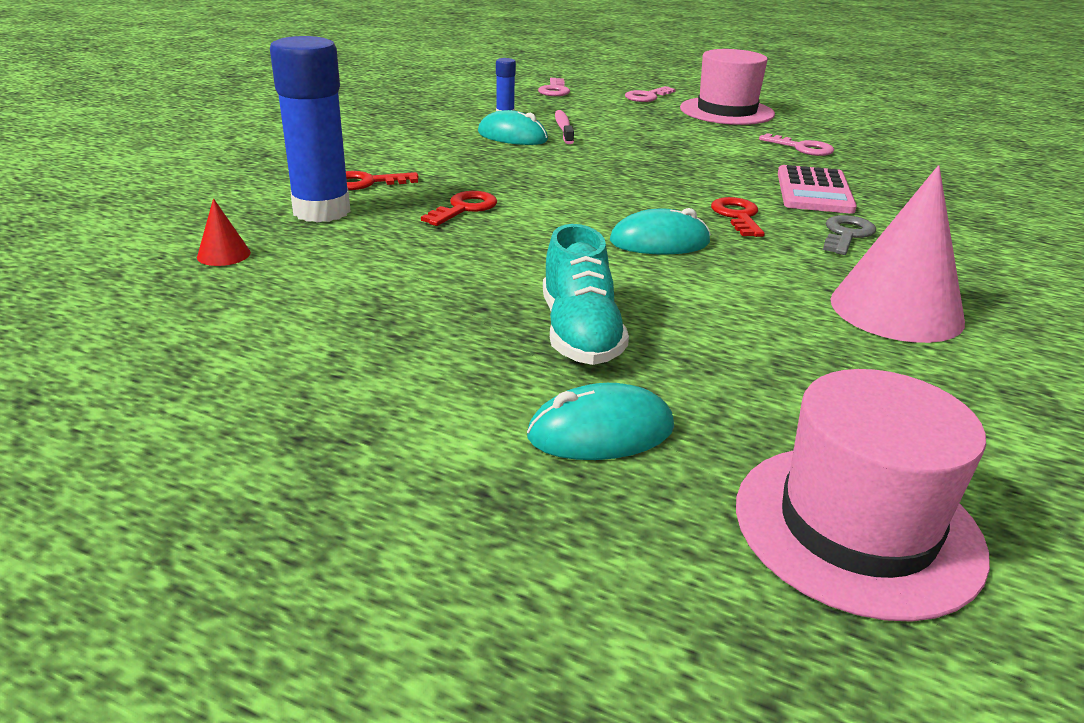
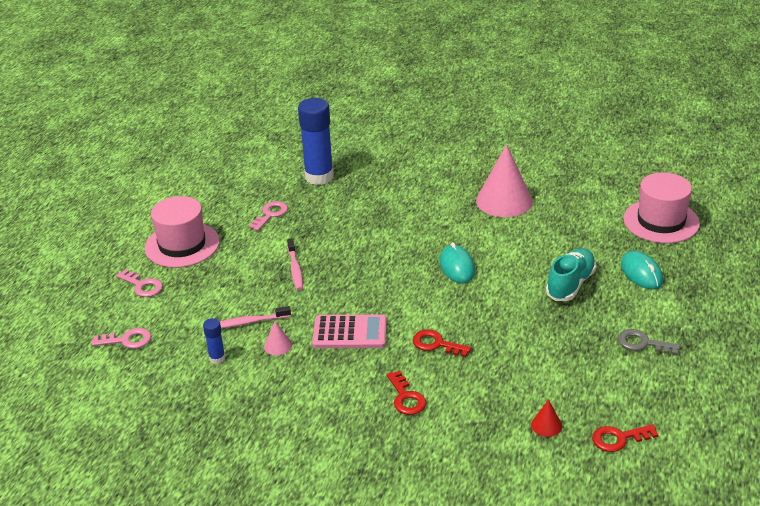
camera: 95 degrees left, 5 degrees up
(322, 211) = (465, 404): blue glue stick -> blue glue stick (319, 177)
(512, 136) = (278, 345): turquoise mouse -> pink cone
(580, 333) = (570, 284): turquoise shoe -> turquoise shoe turned 45 degrees counterclockwise
(669, 152) = (295, 269): none -> pink toothbrush
(737, 216) = (408, 241): red key -> red key (619, 438)
(814, 191) = (356, 214): pink calculator -> pink calculator (350, 332)
(846, 234) = (420, 207): grey key -> grey key (642, 343)

